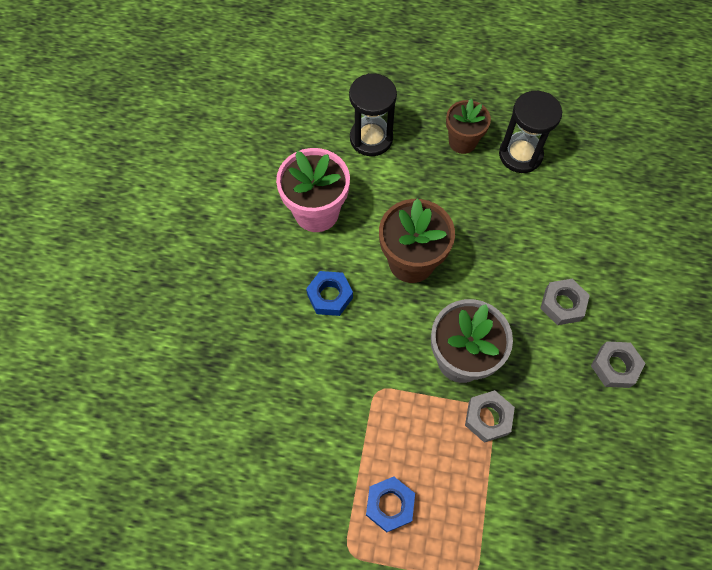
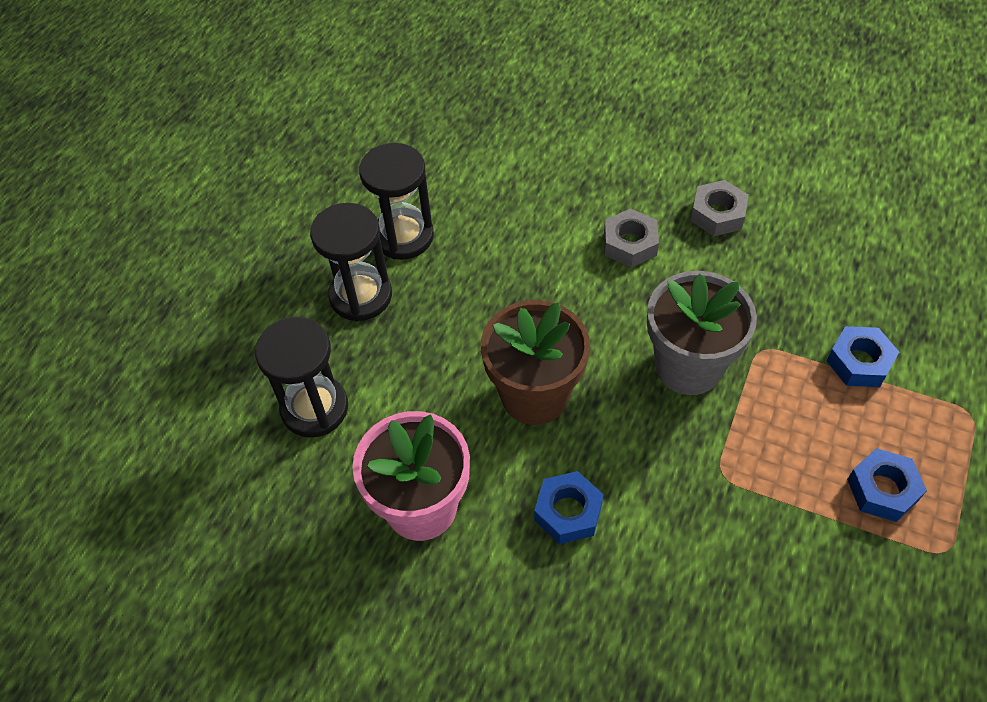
camera: 75 degrees left, 10 degrees down
(462, 142) = (361, 296): brown flower pot -> black hourglass
(488, 418) = (771, 354): grey nut -> none
(499, 486) = (859, 362): none -> blue nut

